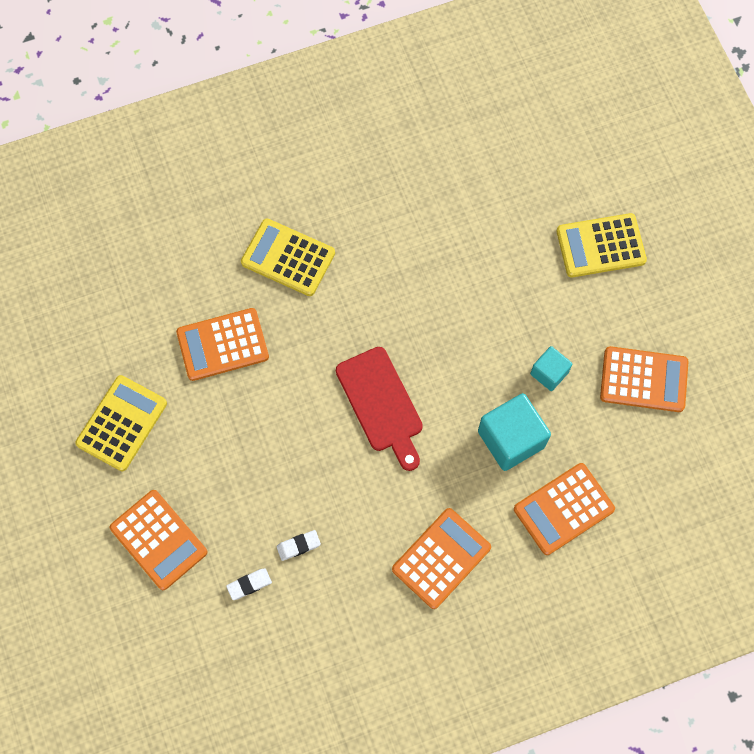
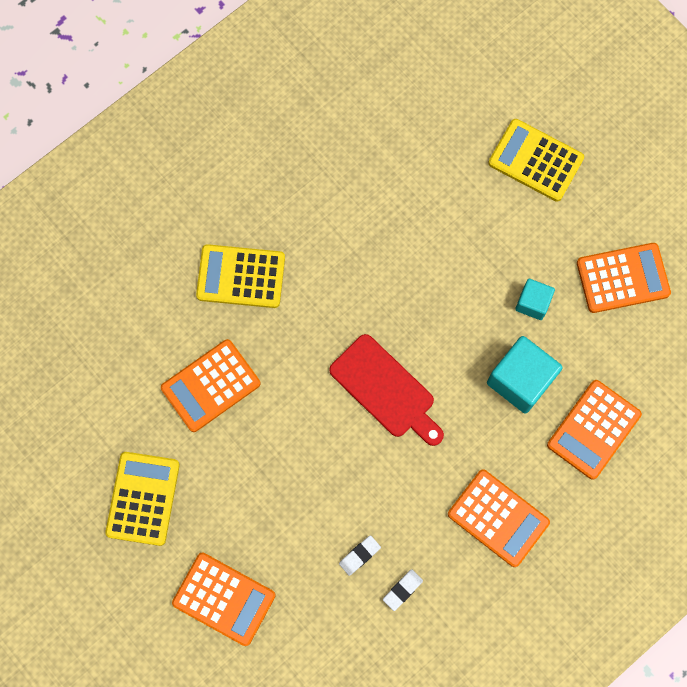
camera: 20 degrees left, 5 degrees up
(249, 584) = (327, 610): white eraser -> white eraser (402, 590)
(441, 558) = (498, 518): orange calculator -> orange calculator turned 105 degrees clockwise
(600, 246) = (535, 160): yellow calculator -> yellow calculator turned 60 degrees clockwise

